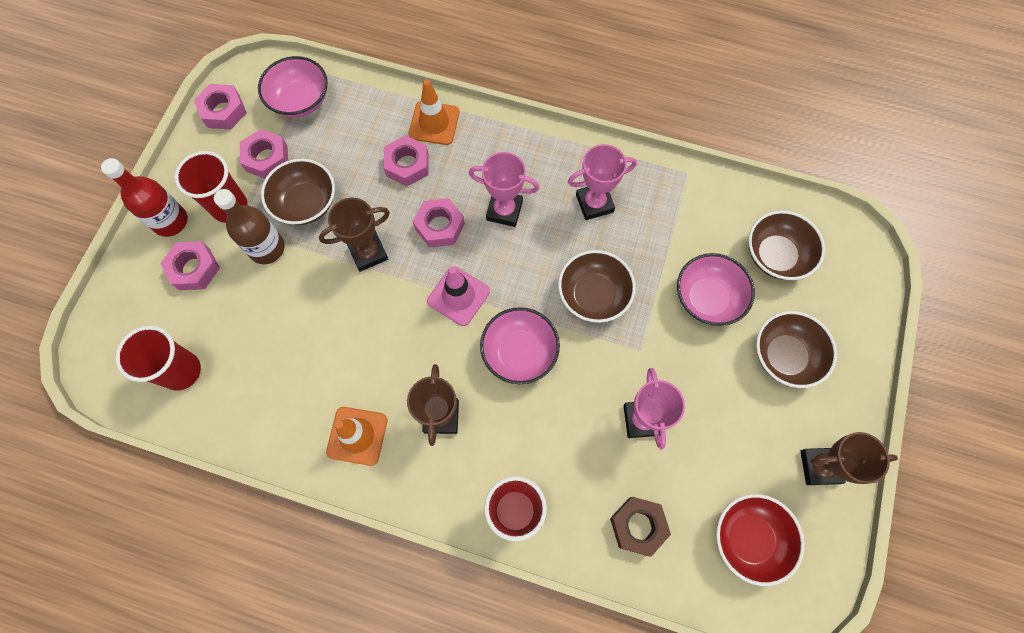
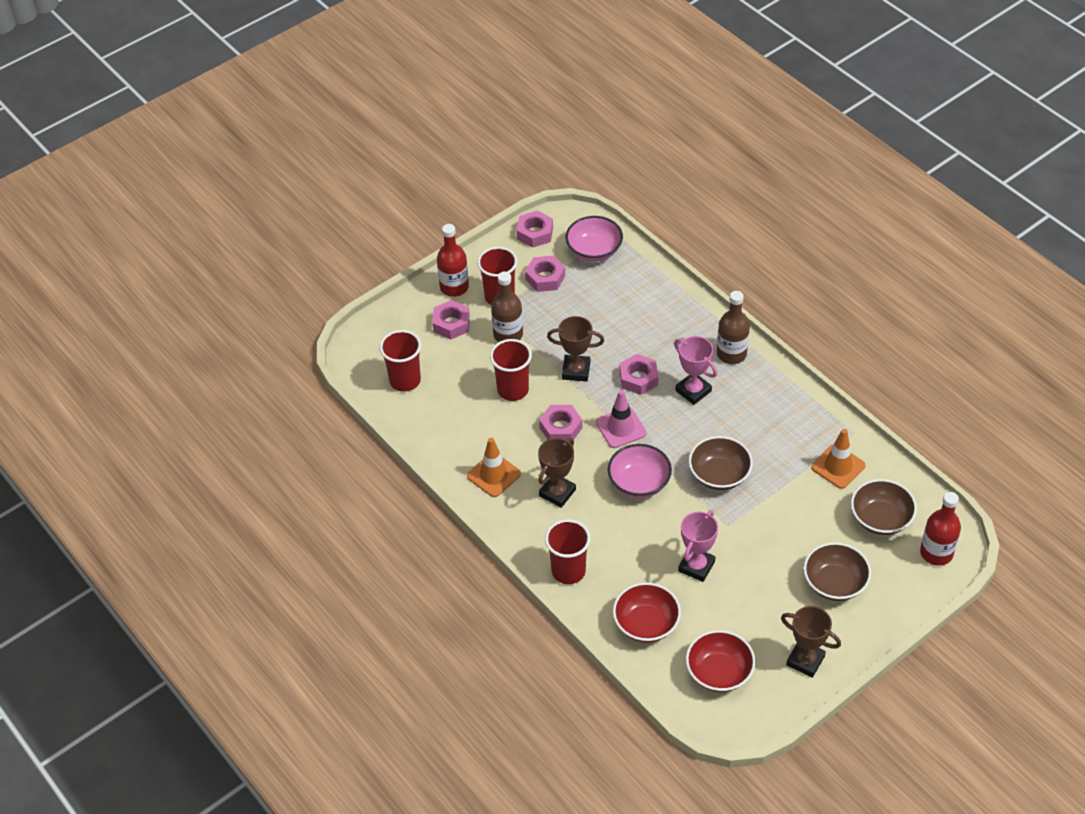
camera: 35 degrees right, 20 degrees down
(306, 203) = (553, 319): brown bowl -> none
(313, 314) = (513, 390): none -> red cup
(407, 165) = (643, 328): pink nut -> pink nut (560, 428)
(434, 123) = (682, 310): orange traffic cone -> orange traffic cone (838, 466)
(514, 147) = (731, 354): none -> brown bottle
(594, 203) = (765, 418): pink trophy -> none
(638, 526) = (646, 624): brown nut -> red bowl
(707, 298) = (804, 519): pink bowl -> none
(849, 264) = (936, 553): none -> red bottle

